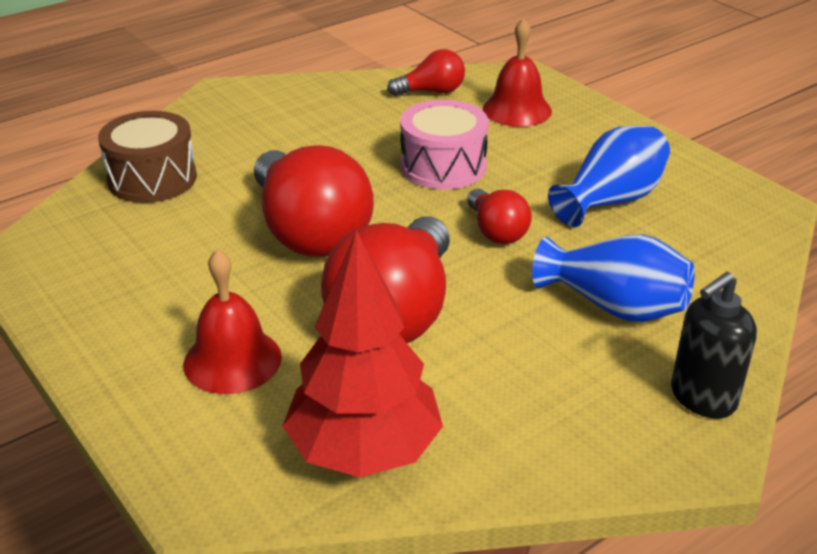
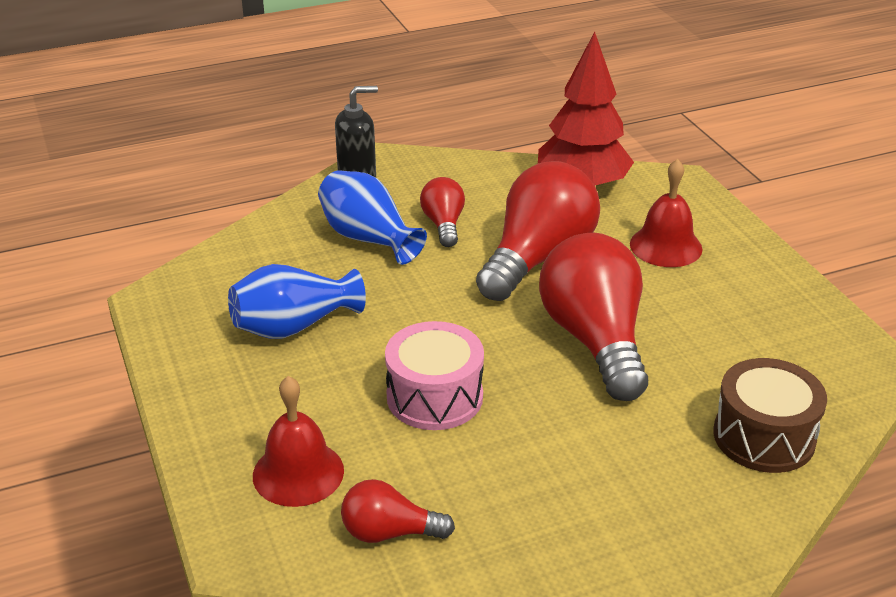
camera: 165 degrees left, 0 degrees up
(496, 231) = (421, 312): red light bulb -> red light bulb (443, 224)

